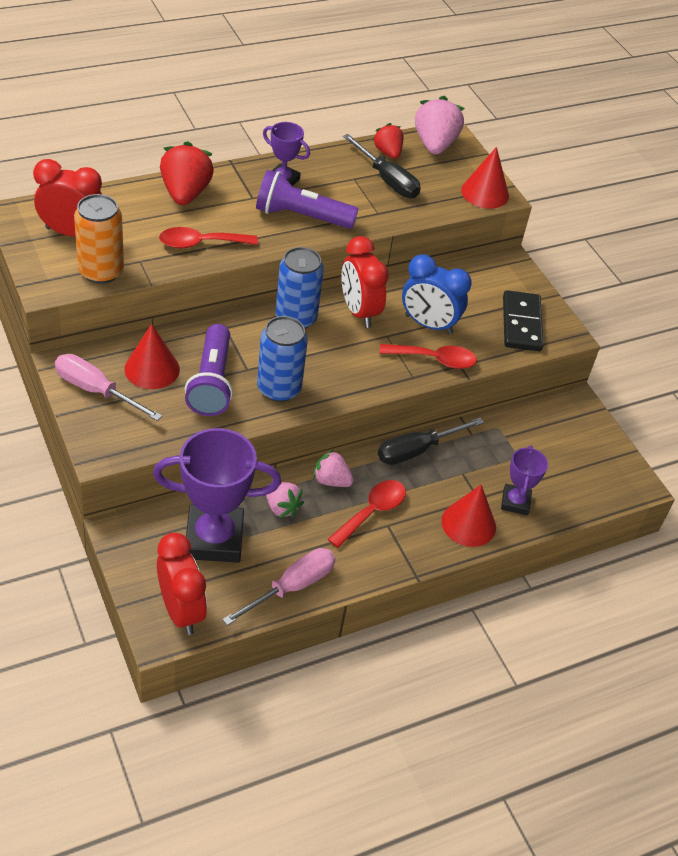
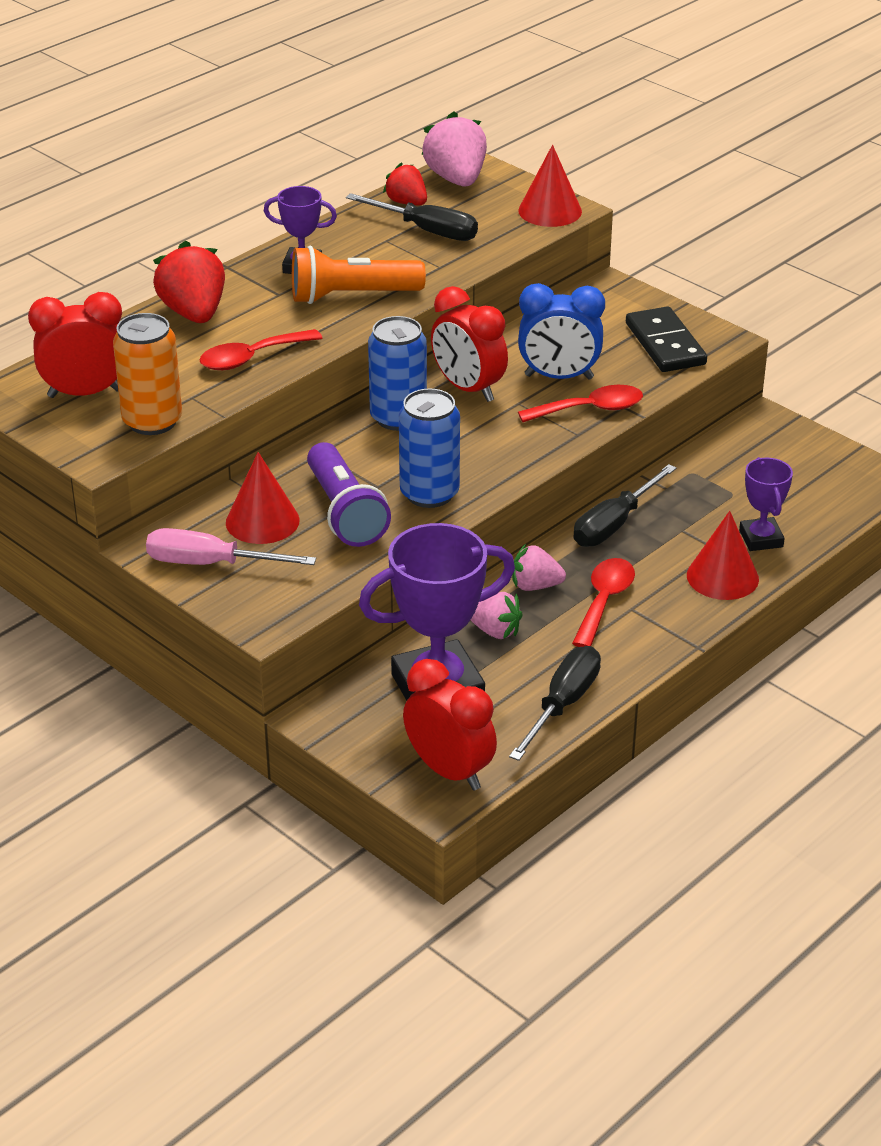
camera: 15 degrees left, 10 degrees down
(291, 587) = (562, 705): pink screwdriver -> black screwdriver
(301, 216) = (352, 296): purple flashlight -> orange flashlight

